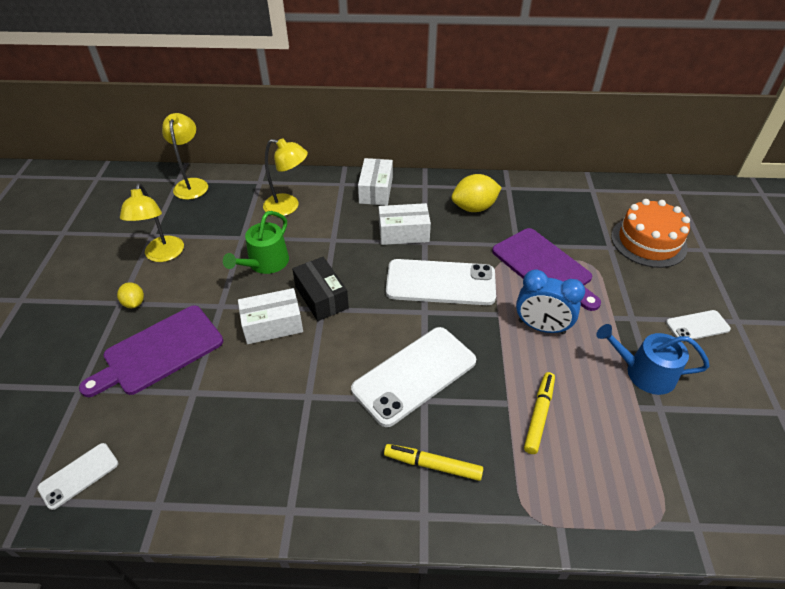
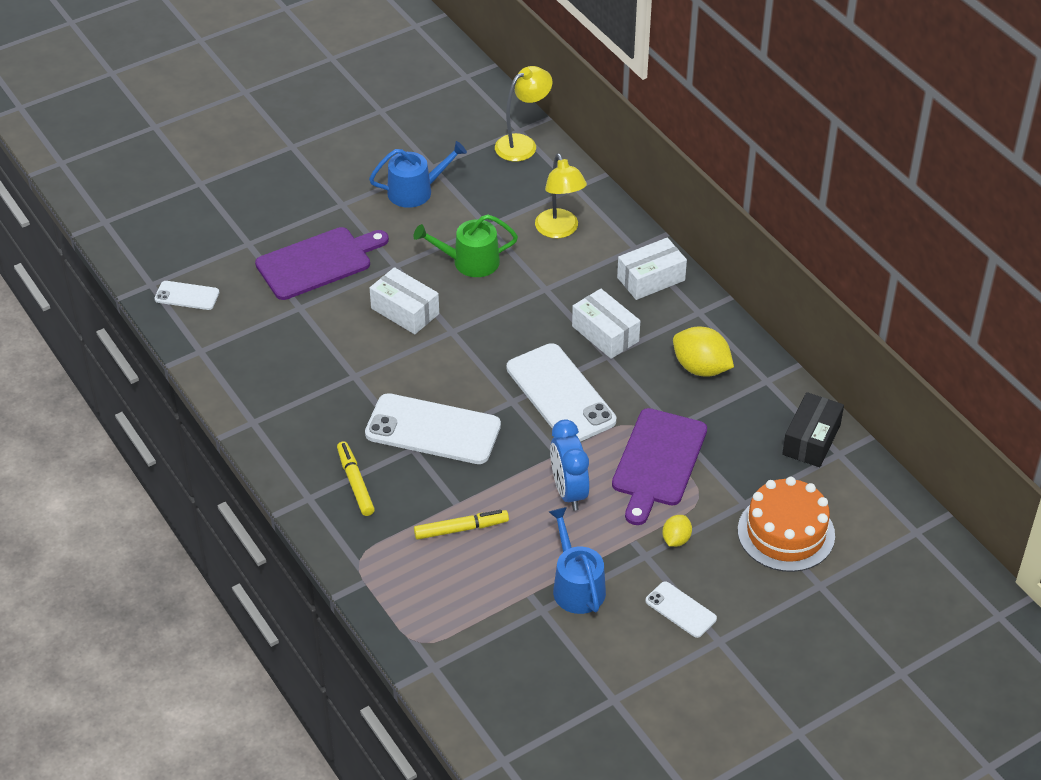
camera: 55 degrees right, 0 degrees up
(134, 303) = (349, 213): yellow lemon -> yellow lemon (676, 539)
(159, 351) = (318, 262): purple cutting board -> purple cutting board turned 135 degrees clockwise
(163, 255) = (415, 191): yellow lamp -> blue watering can
(321, 297) = (464, 323): black box -> black box (811, 440)

